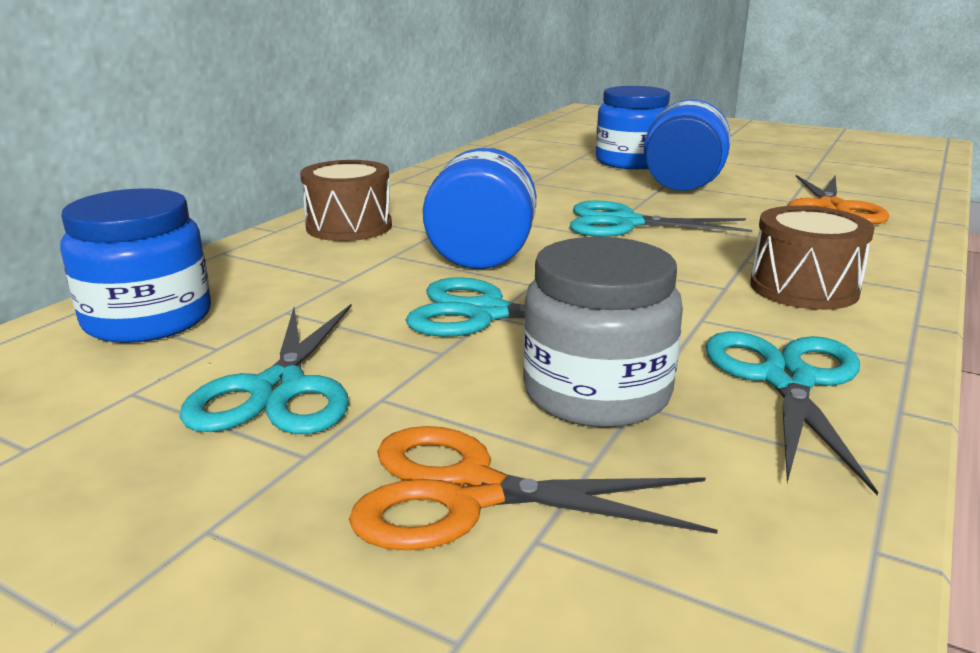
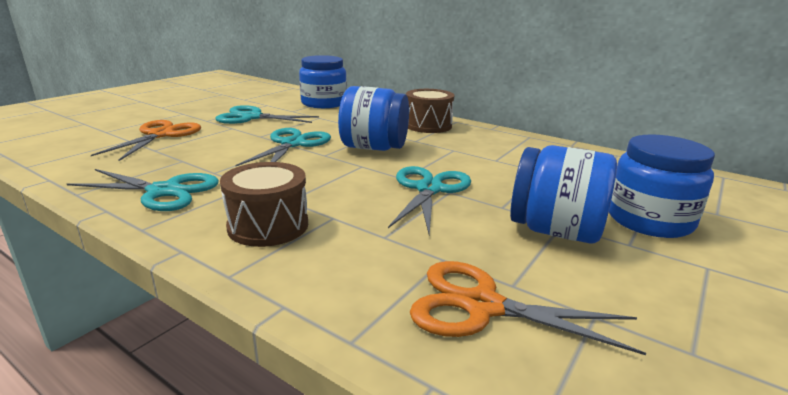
camera: 95 degrees right, 0 degrees up
(596, 392) = (199, 155): grey jar -> none

